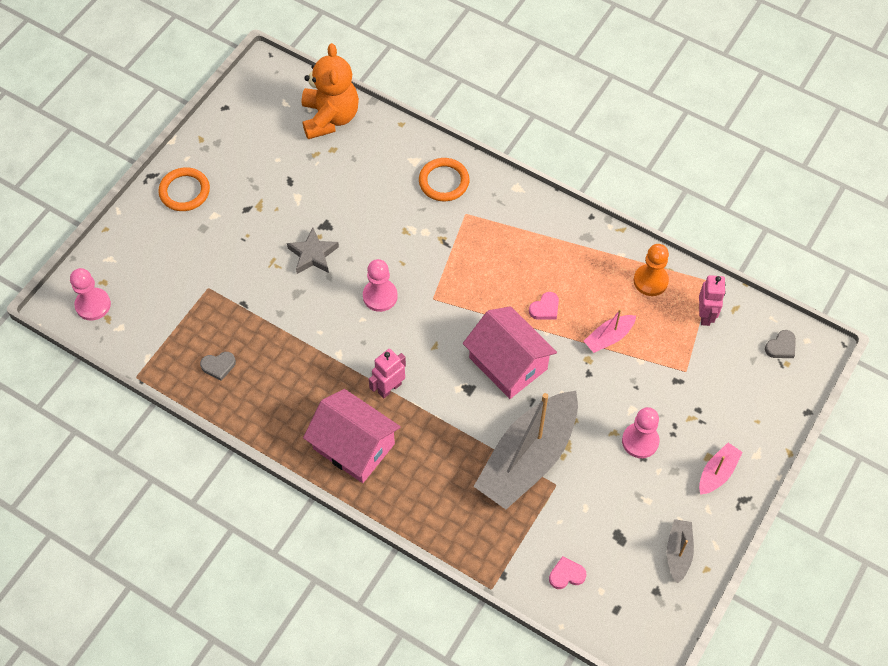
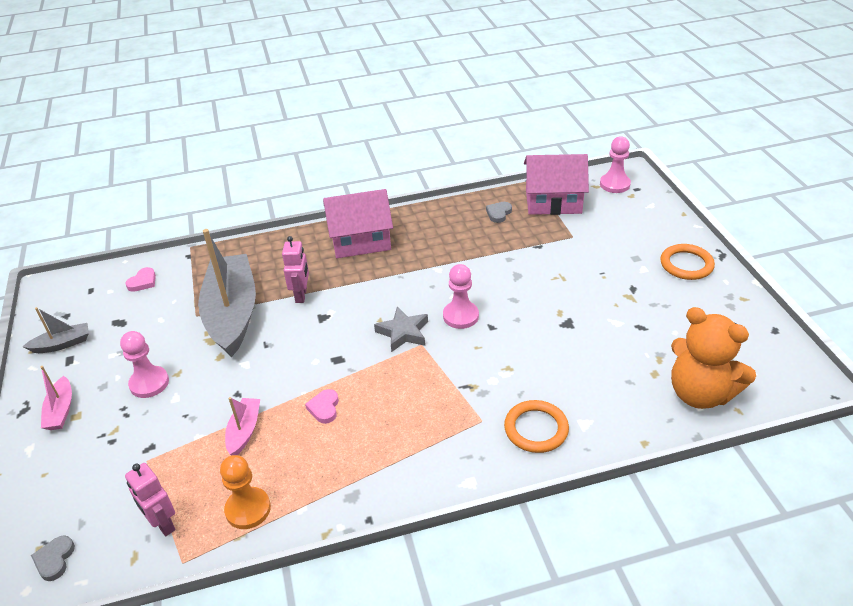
camera: 135 degrees right, 20 degrees down
(313, 255) = (544, 301): grey star -> grey star (403, 332)
(389, 388) = (378, 278): pink robot -> pink robot (301, 295)
(508, 363) = (311, 351): pink house -> pink house (553, 201)
(678, 552) = (62, 344): grey boat -> grey boat turned 75 degrees counterclockwise

